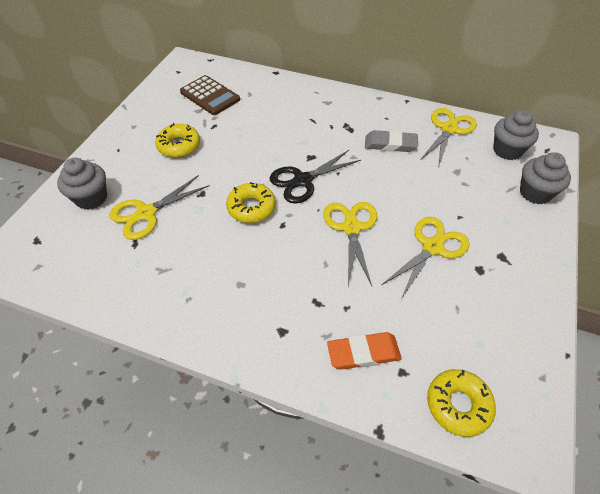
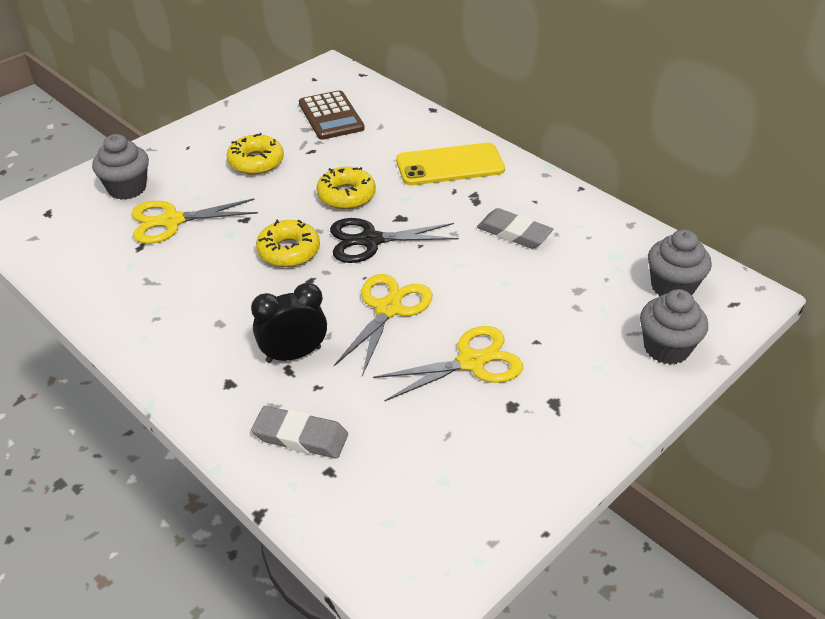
camera: 25 degrees right, 10 degrees down
(312, 289) = (293, 355): none -> black clock
(315, 108) = (450, 165): none -> yellow phone
(363, 353) = (300, 436): orange eraser -> grey eraser
(449, 129) = (610, 238): yellow scissors -> none
(458, 405) = (366, 526): yellow donut -> yellow donut (346, 195)

